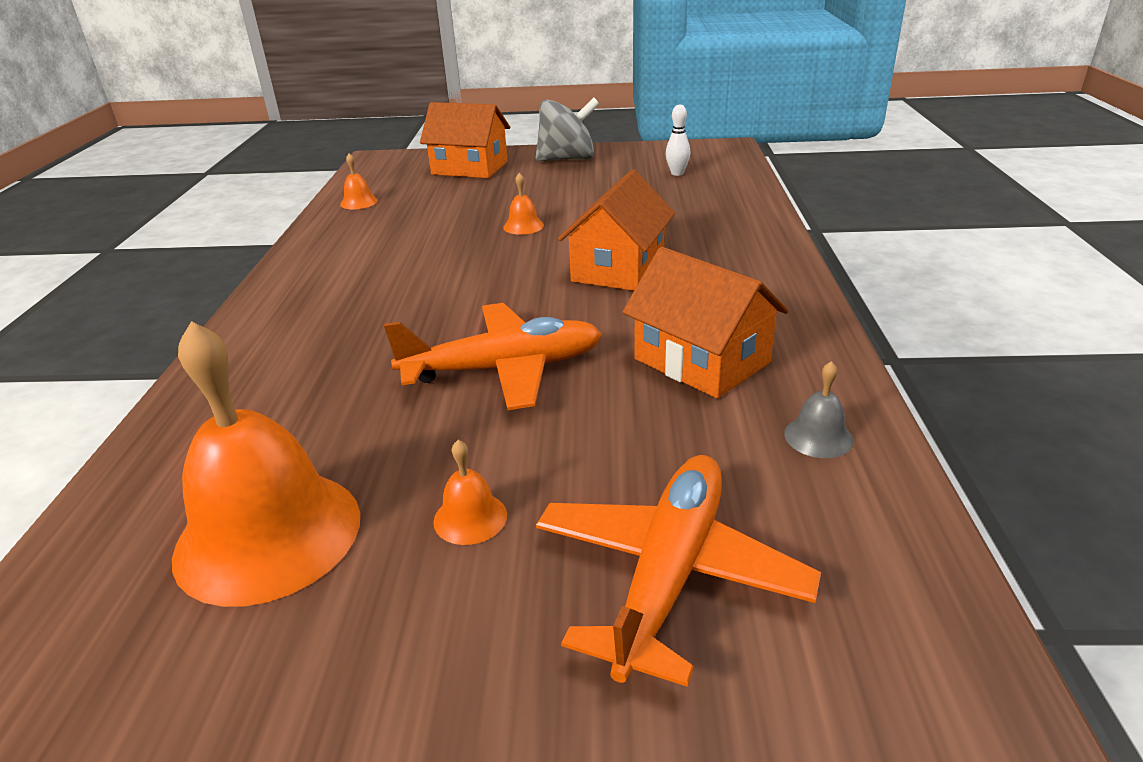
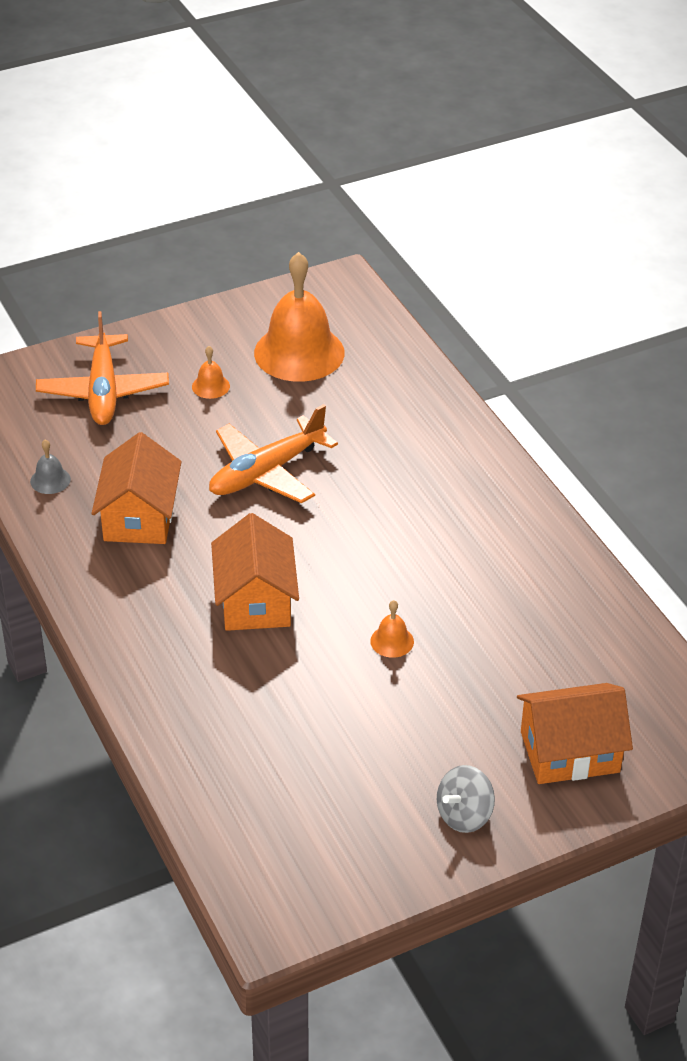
camera: 150 degrees right, 10 degrees up
(359, 202) = (611, 635): orange bell -> none
(567, 159) = (464, 815): grey spinning top -> grey spinning top, size x0.64
(677, 173) = (296, 813): white bowling pin -> none
(701, 361) = (139, 517): orange house -> orange house turned 75 degrees clockwise

